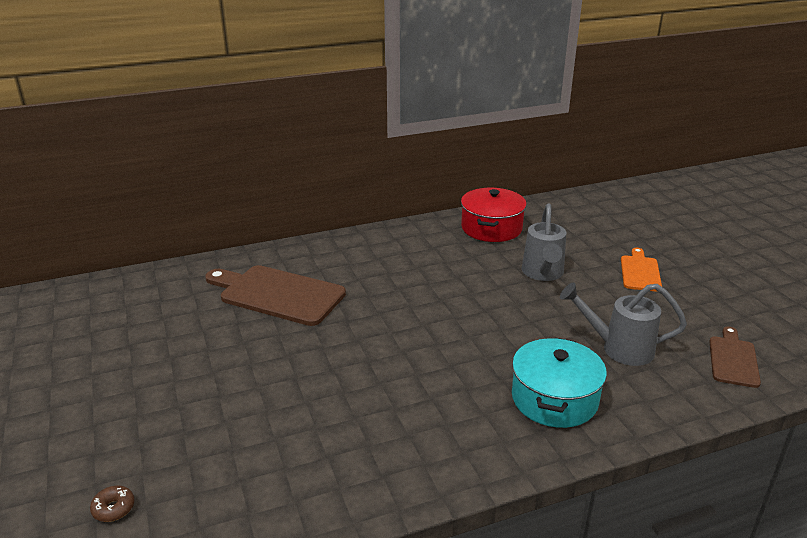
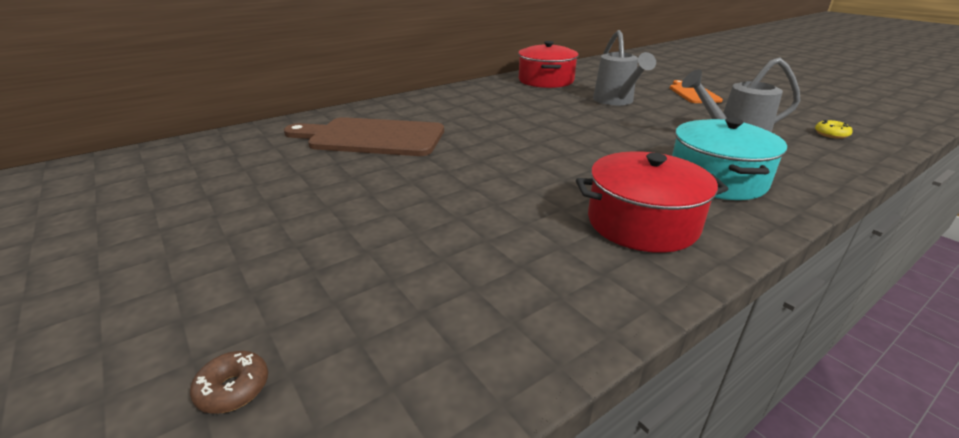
camera: 15 degrees left, 0 degrees up
(448, 435) = (642, 223): none -> red pot
(733, 359) = (831, 134): brown cutting board -> yellow donut

